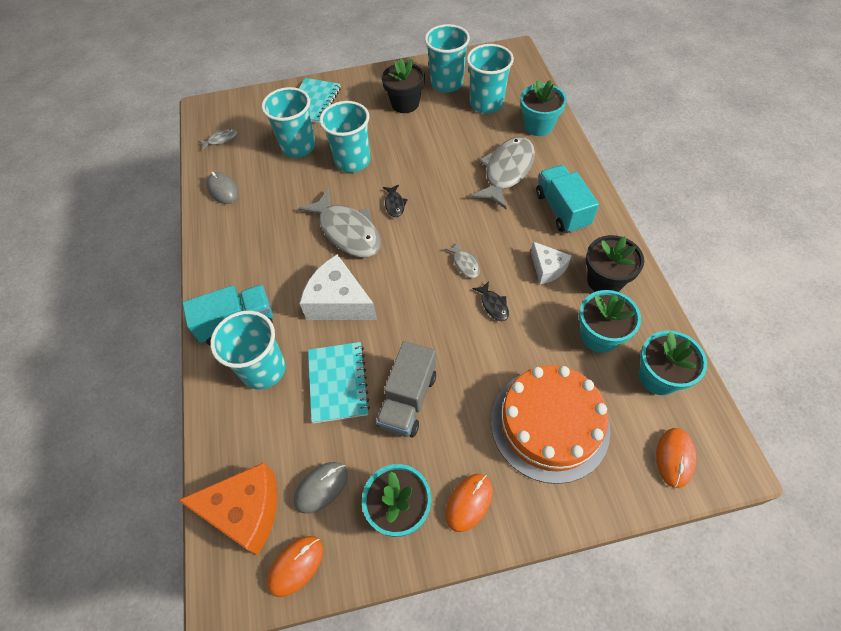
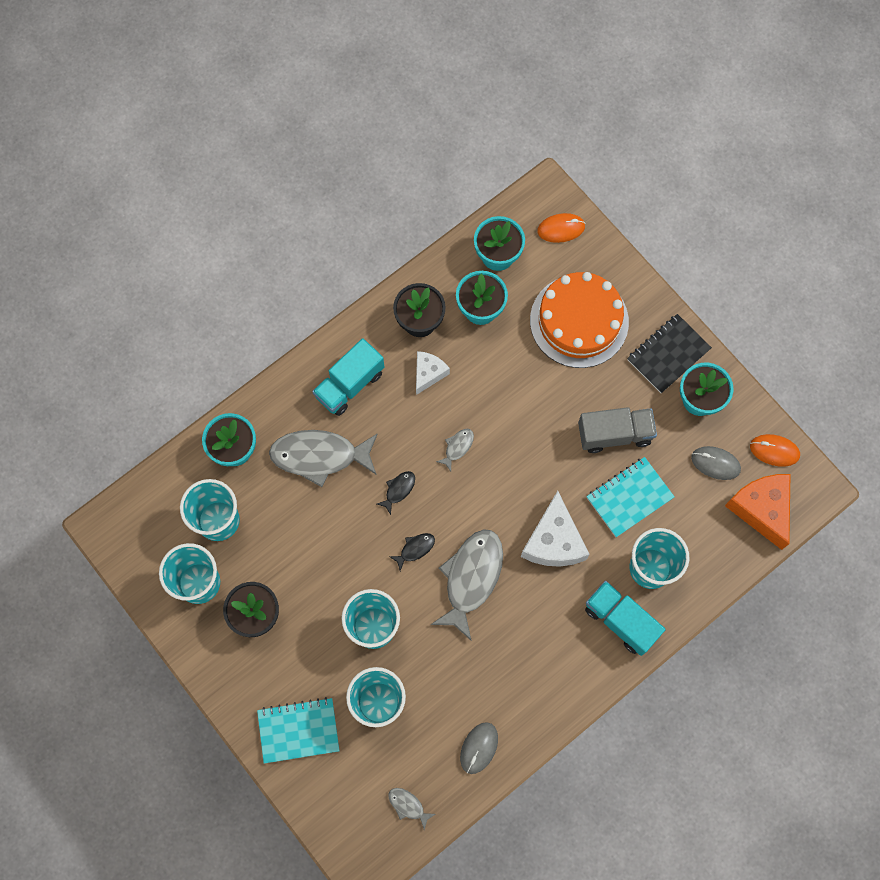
camera: 120 degrees left, 15 degrees up
(469, 502) = (668, 354): orange mouse -> black notebook
(493, 305) = (491, 404): black fish -> black fish (398, 490)

